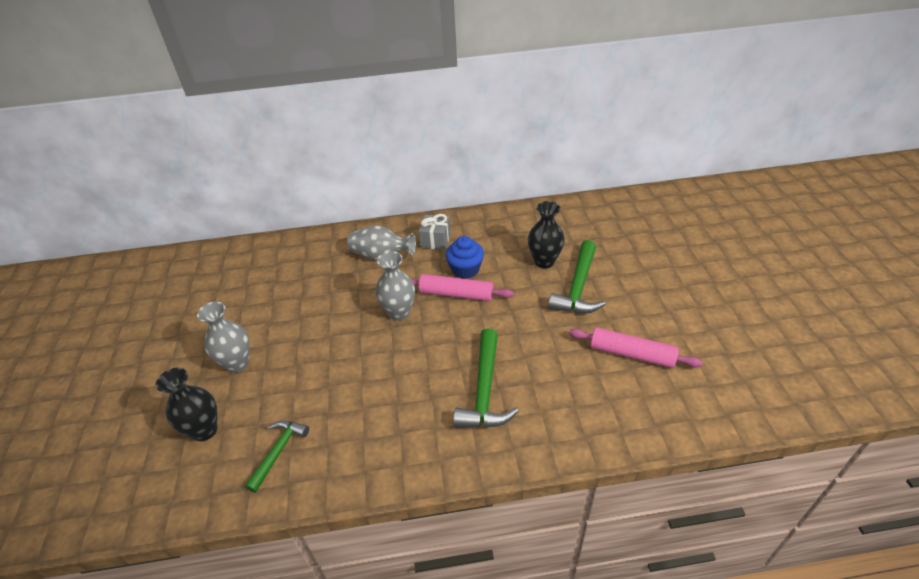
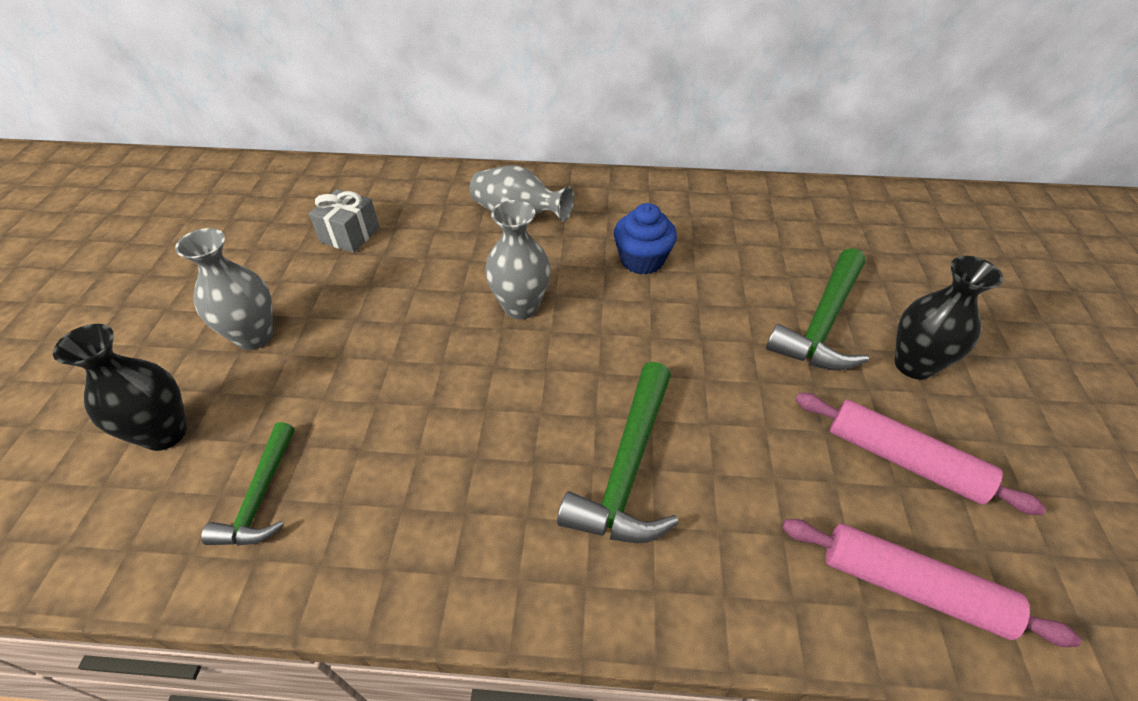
camera: 10 degrees right, 5 degrees up
(278, 451) = (261, 497): green hammer -> green hammer turned 150 degrees clockwise
(435, 240) = (606, 208): grey gift -> grey gift (350, 235)
(456, 294) = (618, 295): pink rolling pin -> pink rolling pin (911, 587)
(544, 261) = (772, 271): black vase -> black vase (913, 365)

